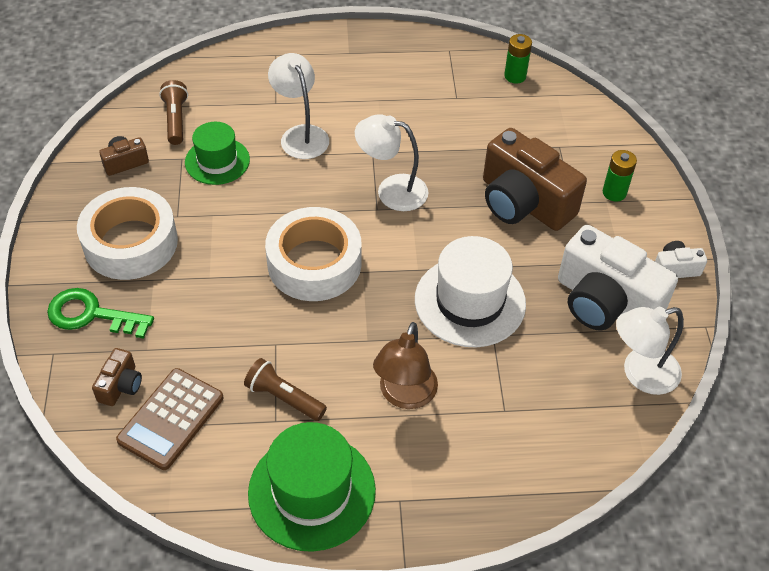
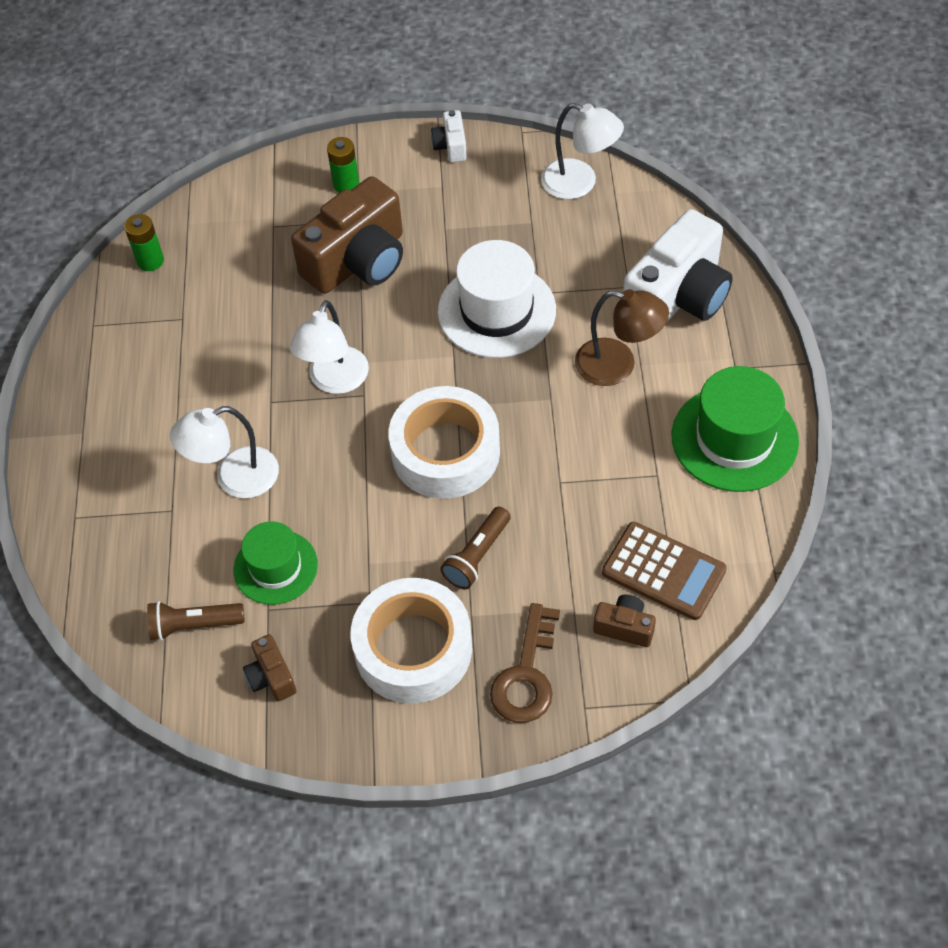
camera: 85 degrees left, 5 degrees up
(92, 315) = (526, 674): green key -> brown key
(284, 398) = (628, 469): brown flashlight -> brown flashlight (477, 556)
(605, 302) = (495, 203): white camera -> white camera (678, 296)
(640, 374) = (579, 183): white lamp -> white lamp turned 45 degrees counterclockwise

